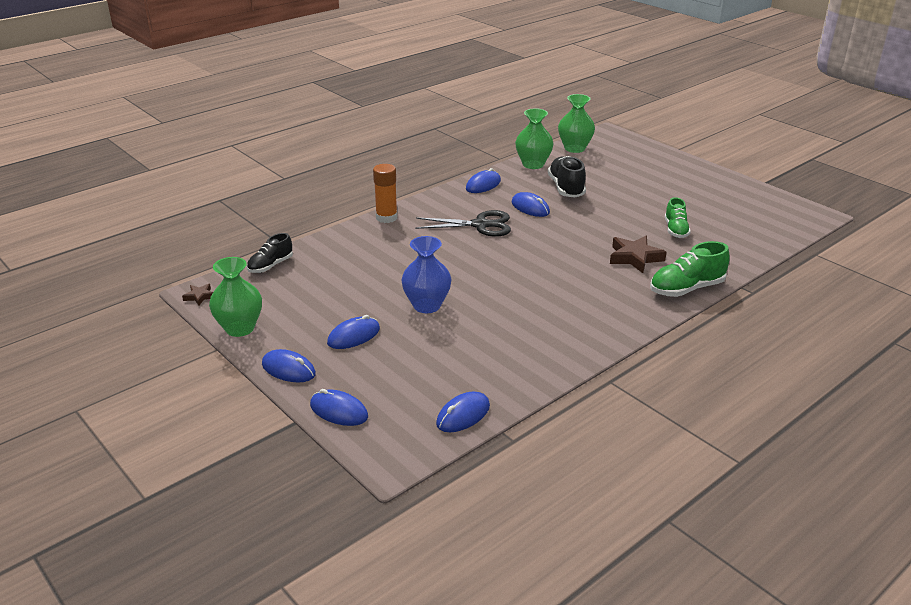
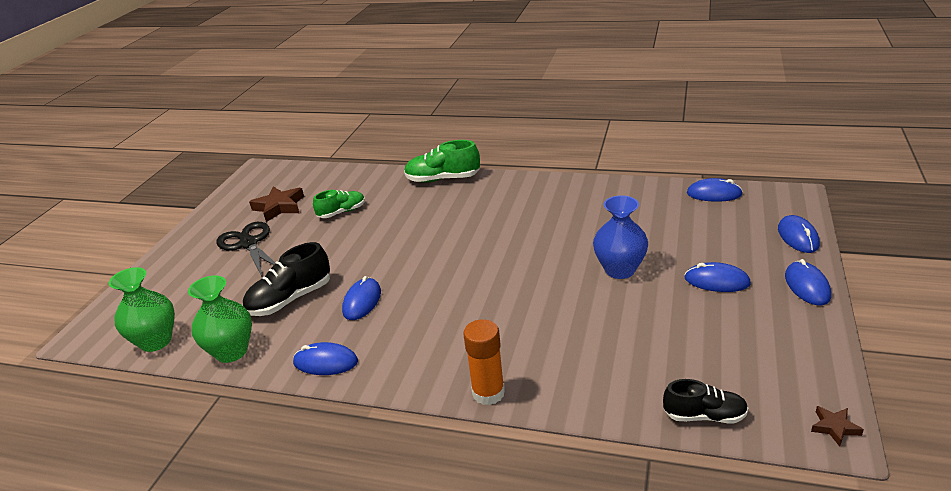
camera: 120 degrees left, 0 degrees up
(240, 328) = (818, 353): green vase -> none
(480, 225) = (435, 314): black scissors -> black scissors (249, 244)
(635, 258) = (414, 212): brown star -> brown star (279, 207)
(686, 289) = (442, 179): green shoe -> green shoe turned 150 degrees clockwise

